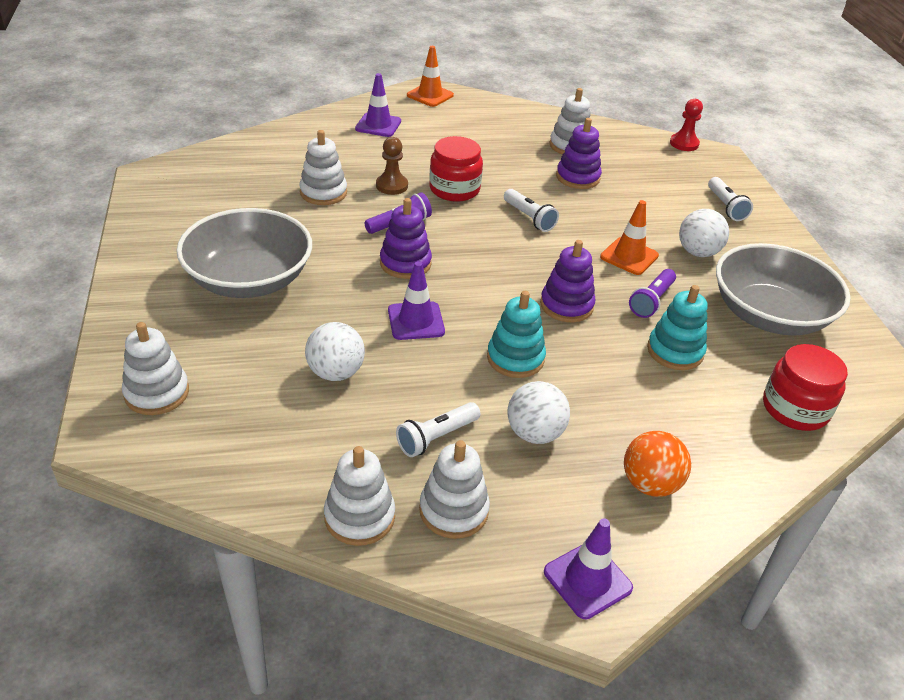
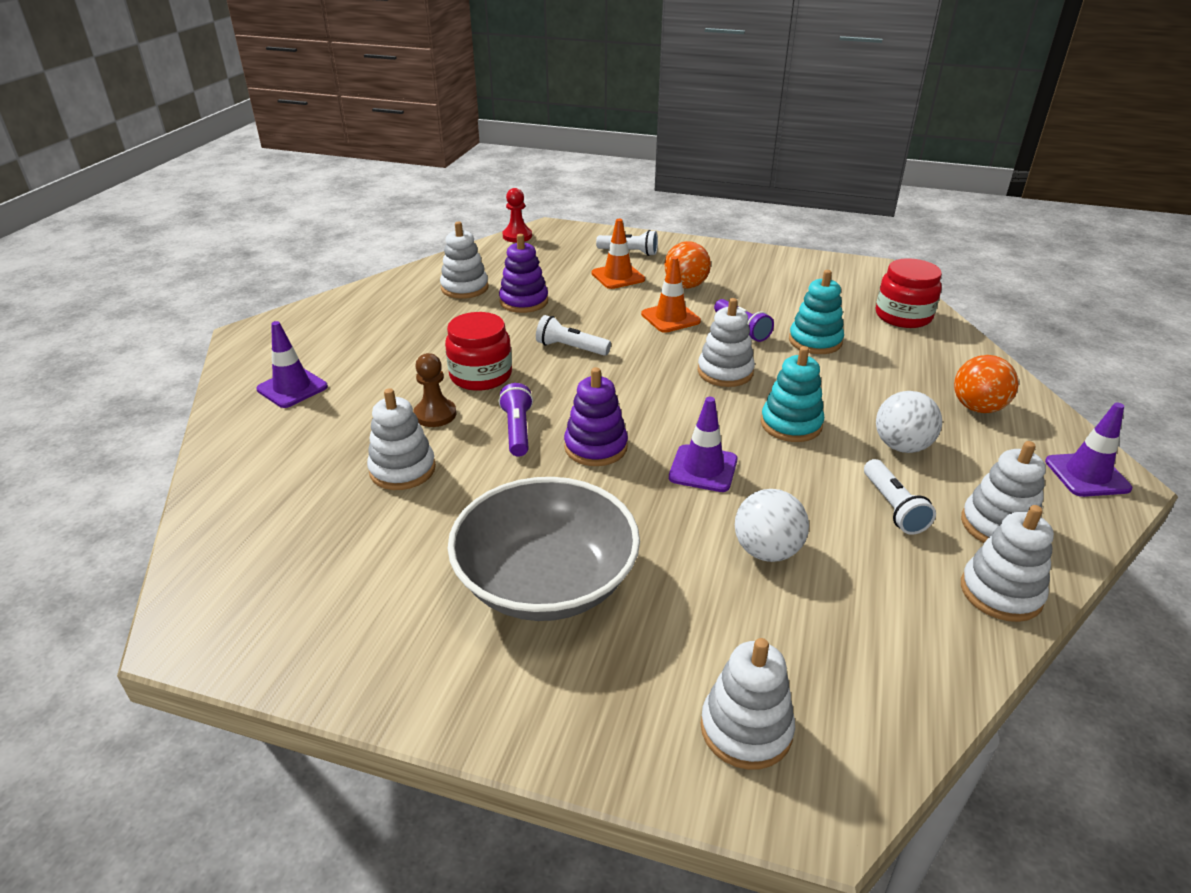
camera: 60 degrees left, 5 degrees down
(430, 95) = (268, 335): orange traffic cone -> orange traffic cone (618, 276)
(529, 218) = (570, 348): white flashlight -> white flashlight turned 150 degrees counterclockwise
(566, 305) = (725, 372): purple stacking toy -> white stacking toy
(698, 252) = (685, 286): white ball -> orange ball
(769, 315) = (786, 286): grey bowl -> none

